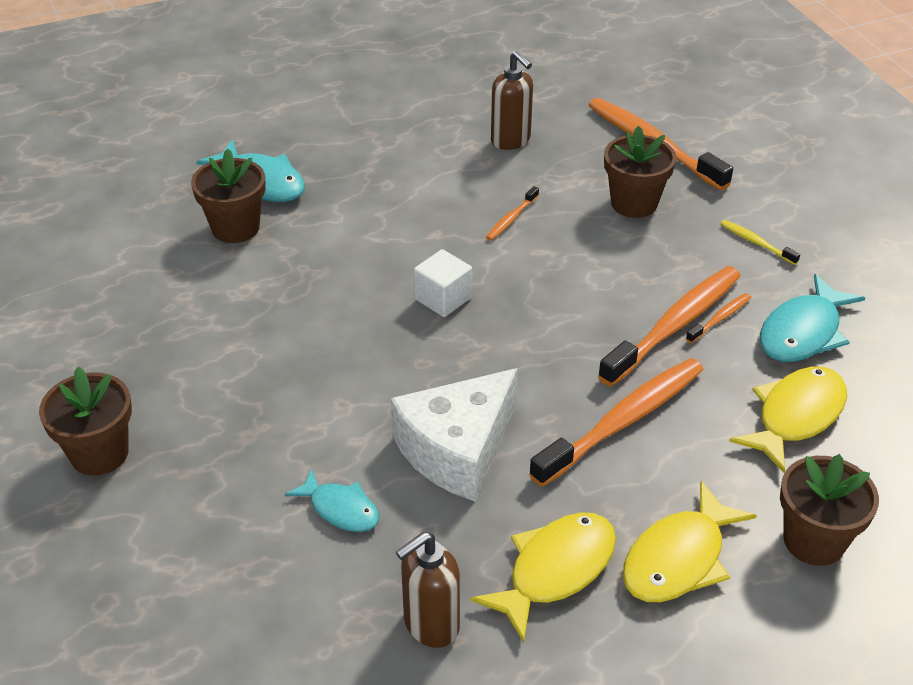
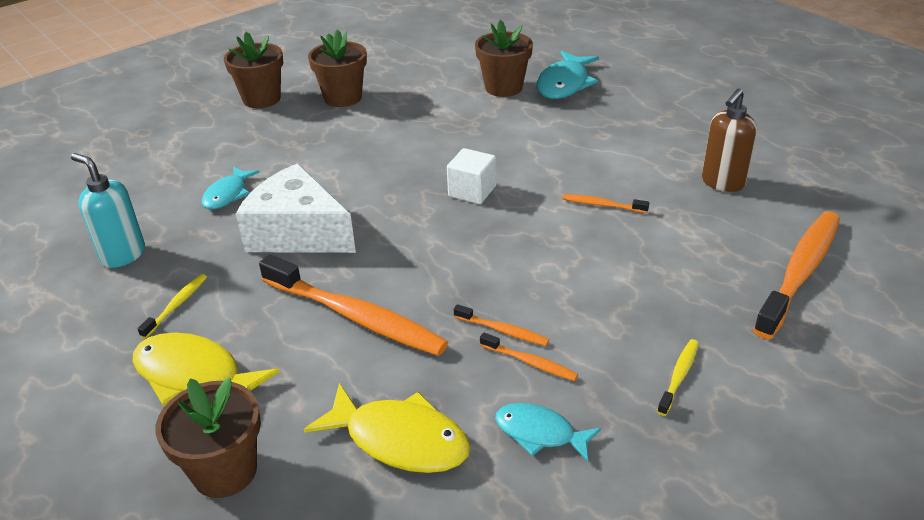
camera: 75 degrees right, 5 degrees down
(430, 625) = (123, 255): brown soap dispenser -> turquoise soap dispenser
(555, 570) = (176, 305): yellow fish -> yellow toothbrush
(634, 203) = (682, 274): brown flower pot -> brown flower pot (343, 97)
(674, 325) = (503, 330): orange toothbrush -> orange toothbrush, size x0.45
(803, 332) = (540, 433): turquoise fish -> turquoise fish, size x0.63

